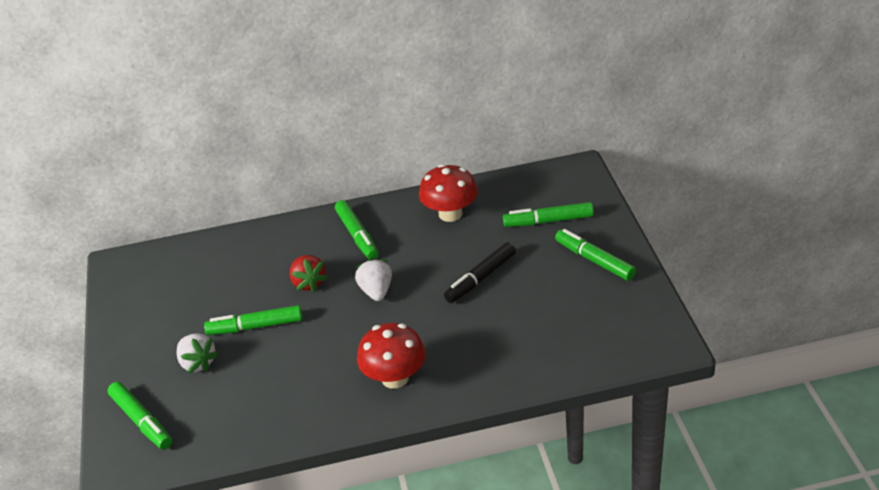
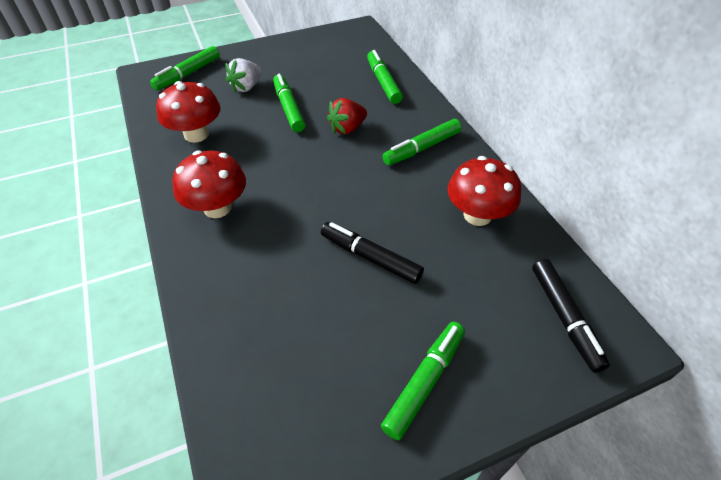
camera: 75 degrees right, 10 degrees up
(272, 403) = (196, 134): none -> red mushroom
(376, 291) = (340, 175): white strawberry -> none
(548, 221) = (493, 316): green marker -> green marker (383, 82)
(555, 189) = (564, 317): none -> black marker

